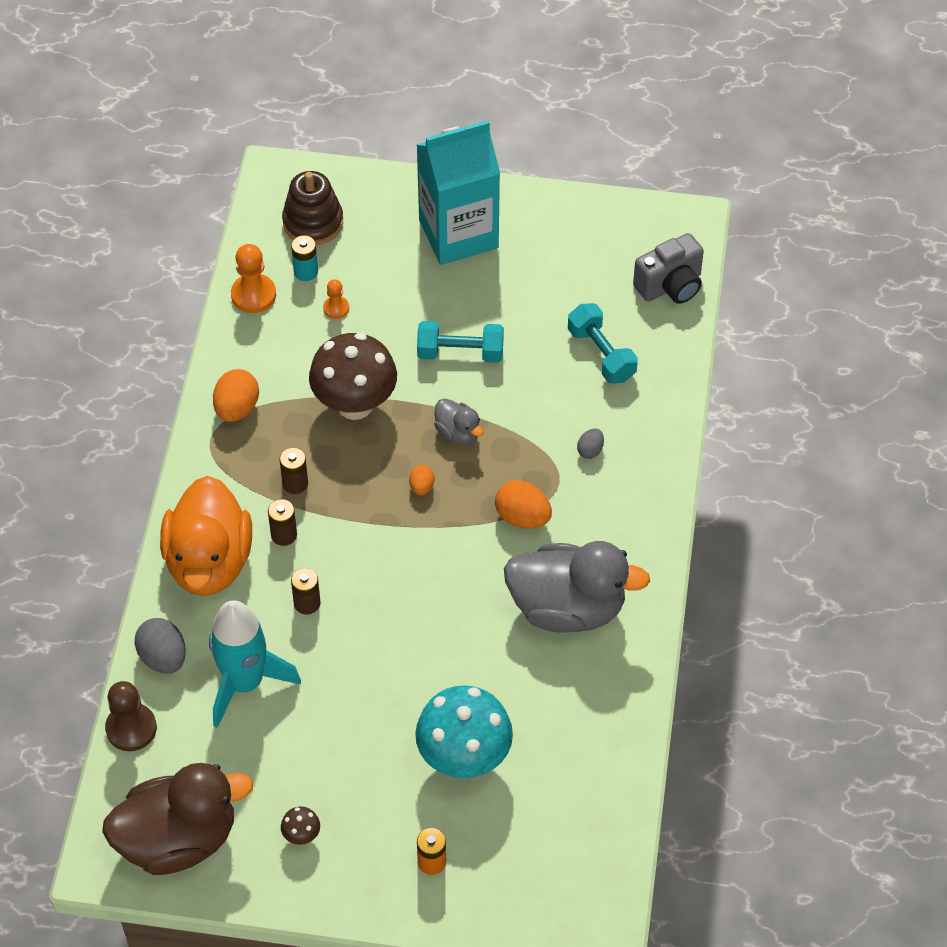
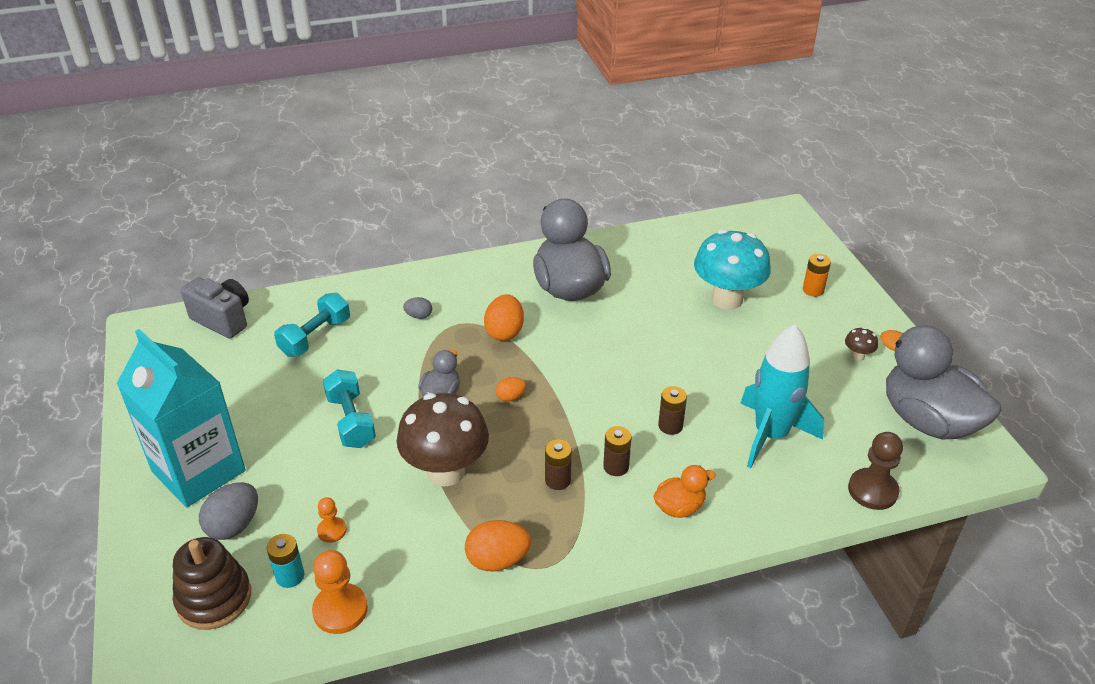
camera: 115 degrees left, 15 degrees down
(163, 657) = (794, 498): grey egg -> grey egg (234, 525)
(178, 839) = (927, 420): brown duck -> grey duck
(209, 562) = (679, 507): orange duck -> orange duck, size x0.46

